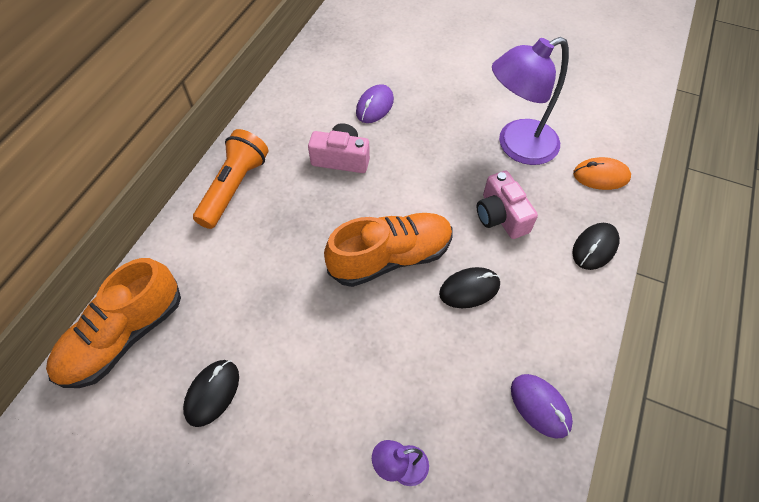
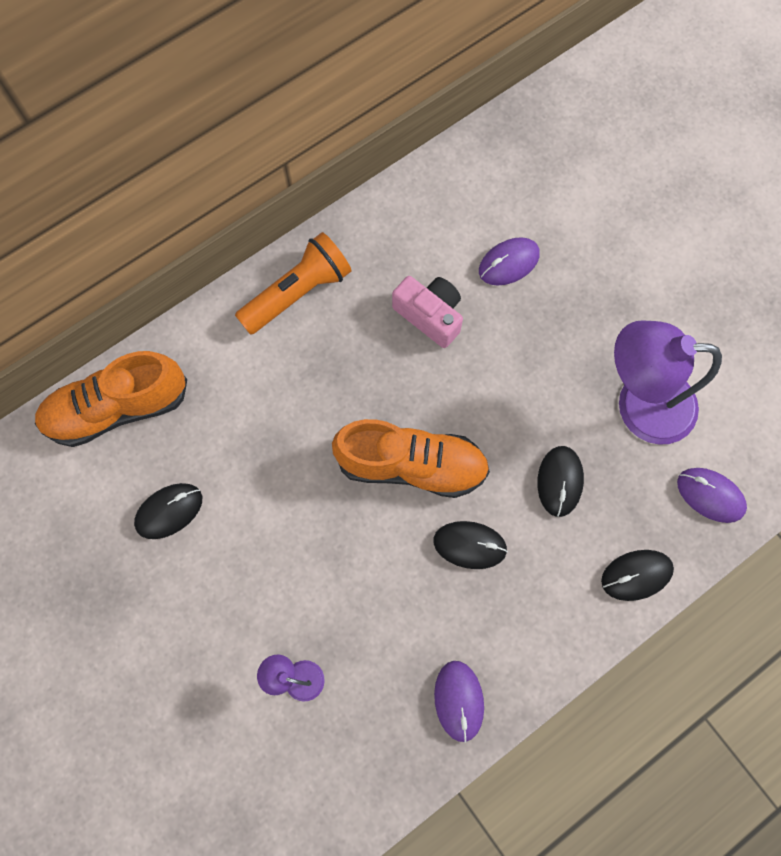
camera: 30 degrees right, 15 degrees up
(501, 216) = (559, 481): pink camera -> black mouse
(601, 176) = (710, 495): orange mouse -> purple mouse

